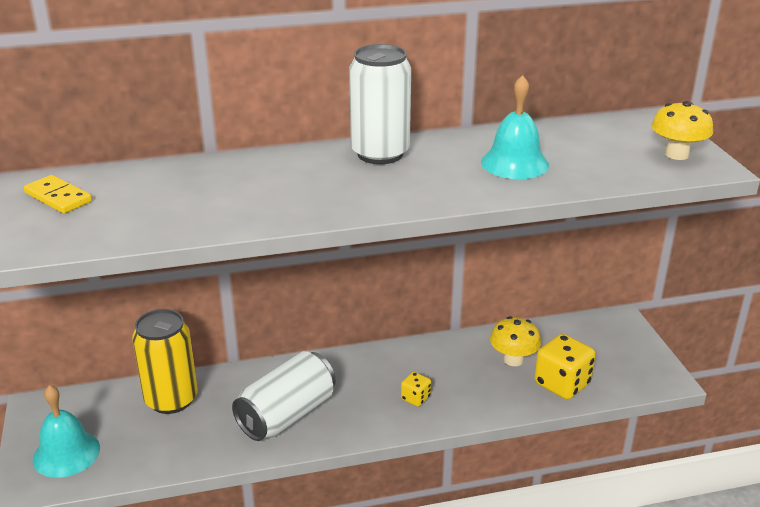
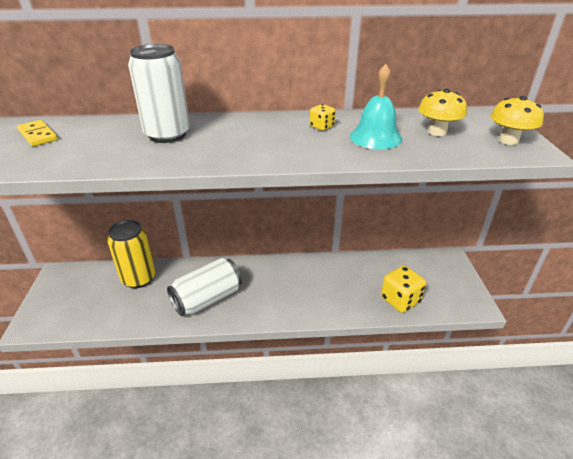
camera: 10 degrees right, 5 degrees up
(66, 453) = (61, 307): turquoise bell -> none
(380, 154) = (277, 123): white can -> white can (167, 135)
(415, 398) = (296, 298): yellow dice -> yellow dice (321, 126)
(513, 360) = (369, 278): yellow mushroom -> yellow mushroom (437, 132)

